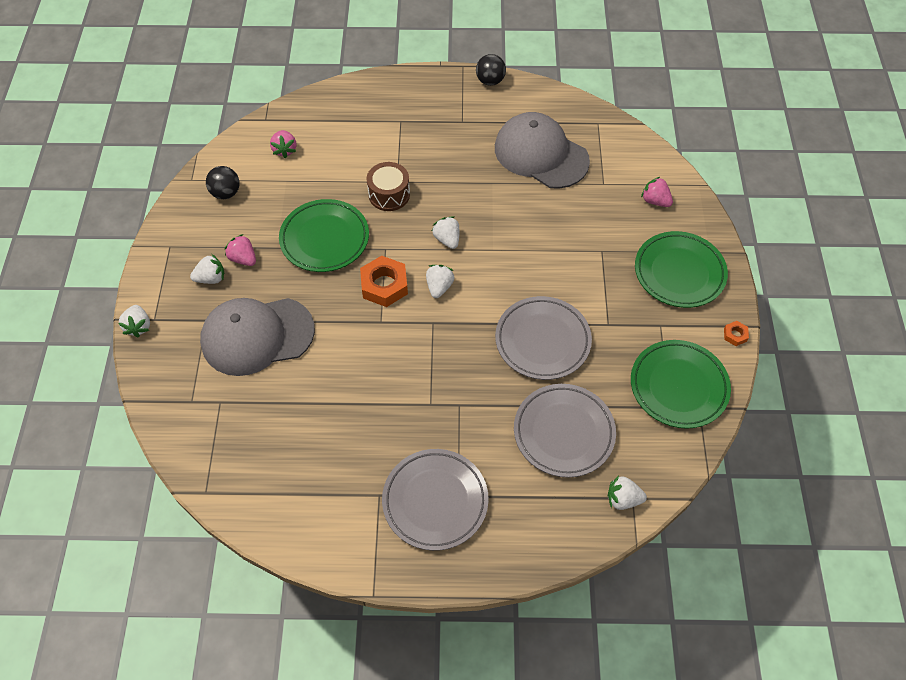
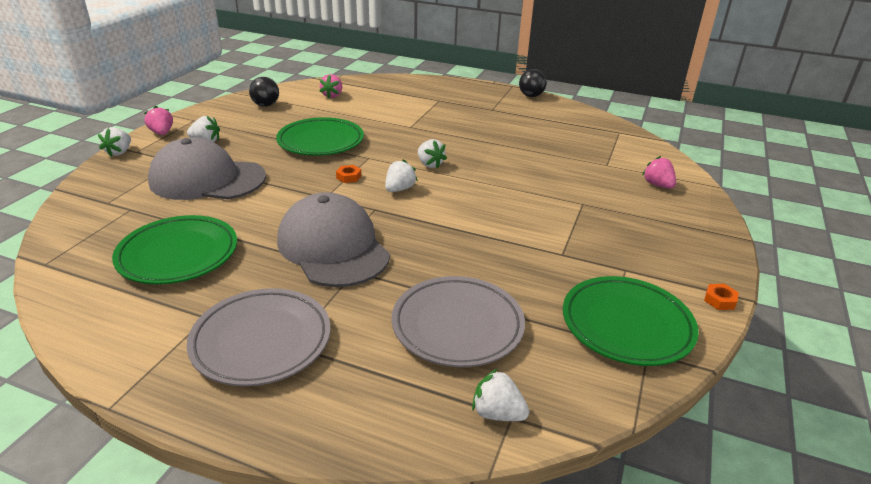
camera: 20 degrees right, 25 degrees down
(243, 259) = (243, 137): pink strawberry -> pink strawberry (162, 133)
(384, 285) = (348, 177): orange nut -> orange nut, size x0.48
(389, 194) = (397, 131): brown drum -> none
(447, 239) = (430, 164): white strawberry -> white strawberry turned 150 degrees clockwise
(541, 154) = (553, 138): grey cap -> grey cap (333, 247)
(542, 341) = (480, 248): grey plate -> none
(679, 272) = (665, 236): green plate -> green plate (178, 255)

